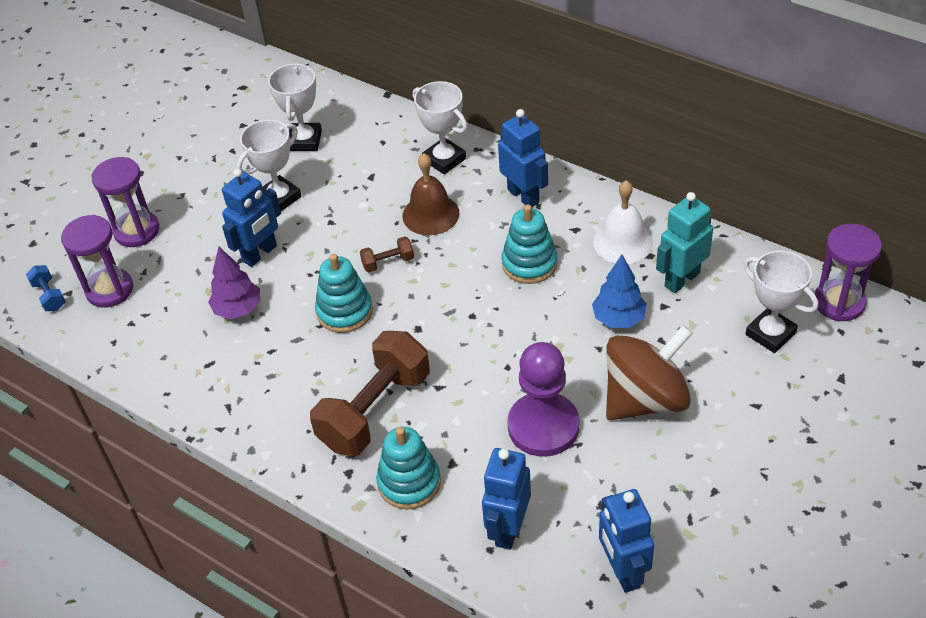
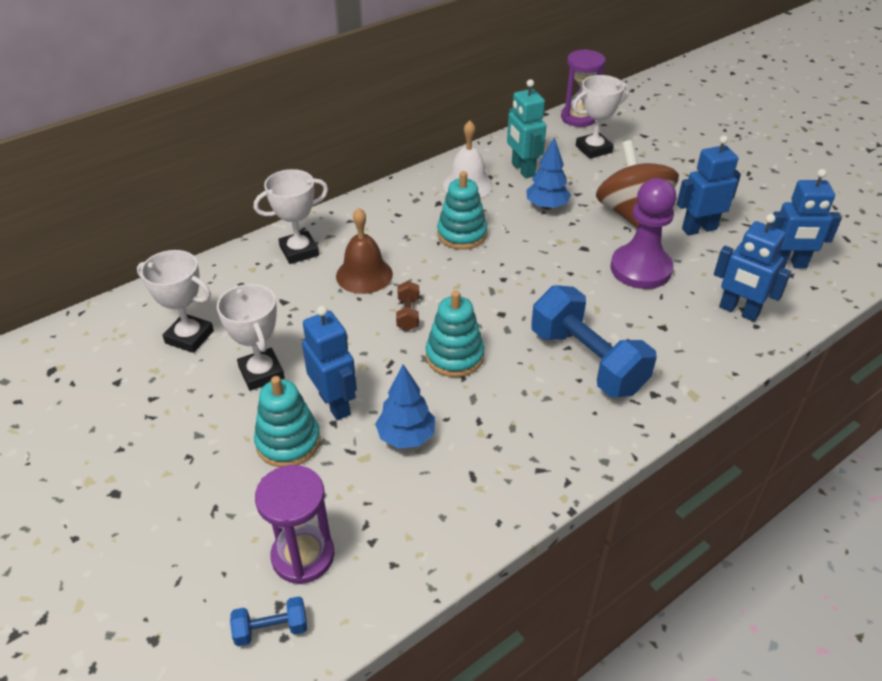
camera: 75 degrees left, 5 degrees down
(137, 231) = (218, 512): purple hourglass -> none
(238, 309) = (406, 437): purple tree -> blue tree
(375, 410) = (587, 361): brown dumbbell -> blue dumbbell
(409, 482) = (676, 357): turquoise stacking toy -> turquoise stacking toy (288, 442)
(523, 196) = (381, 219): blue robot -> blue robot (699, 229)

